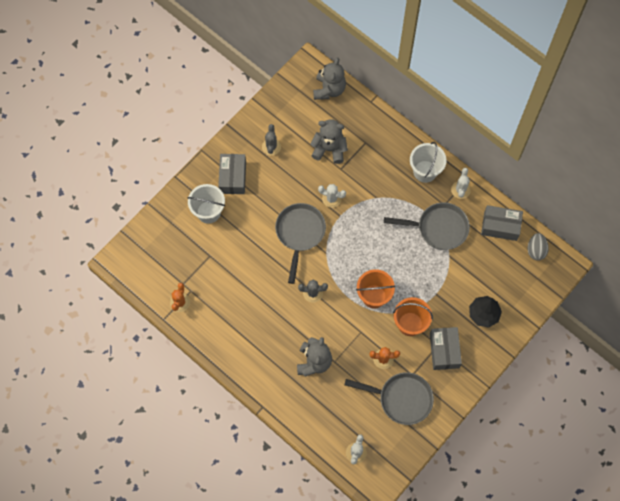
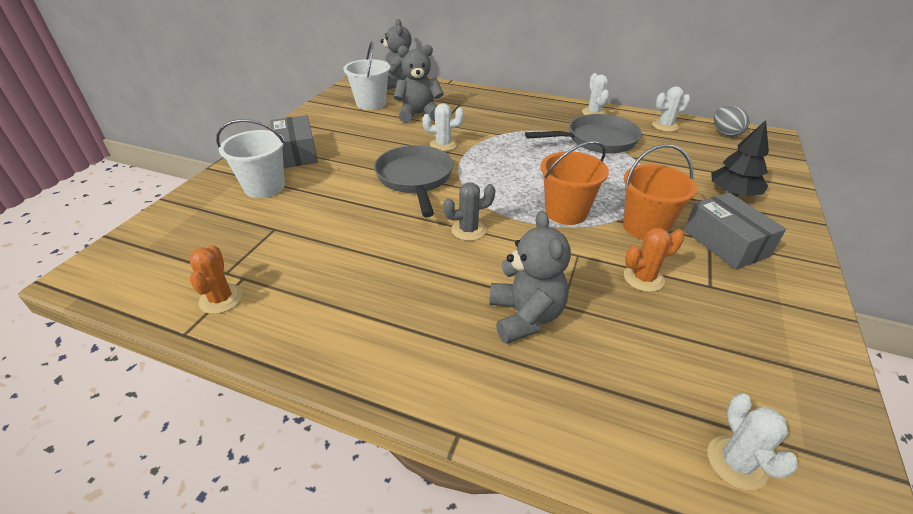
camera: 20 degrees left, 30 degrees down
(271, 147) = (343, 124): grey cactus -> none
(401, 399) = (727, 325): grey pan -> none
(425, 171) = (542, 109): white bucket -> white bucket (371, 103)
(500, 226) = (665, 126): grey box -> white cactus

